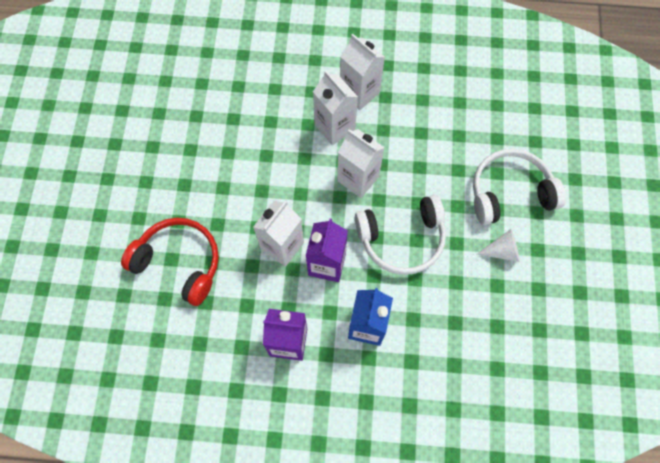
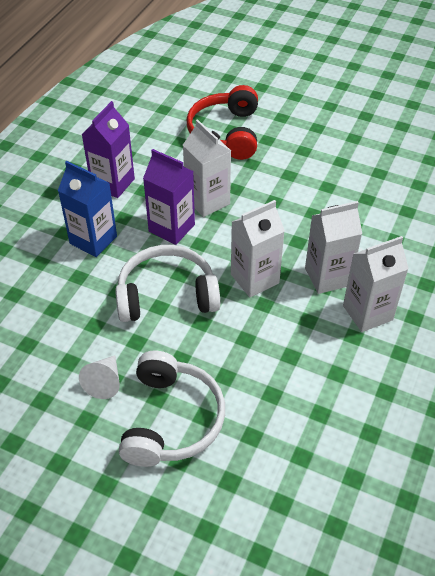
camera: 110 degrees right, 20 degrees down
(179, 262) = (226, 133): red headphones -> red headphones turned 135 degrees clockwise
(402, 239) = (167, 294): white headphones -> white headphones turned 75 degrees clockwise

